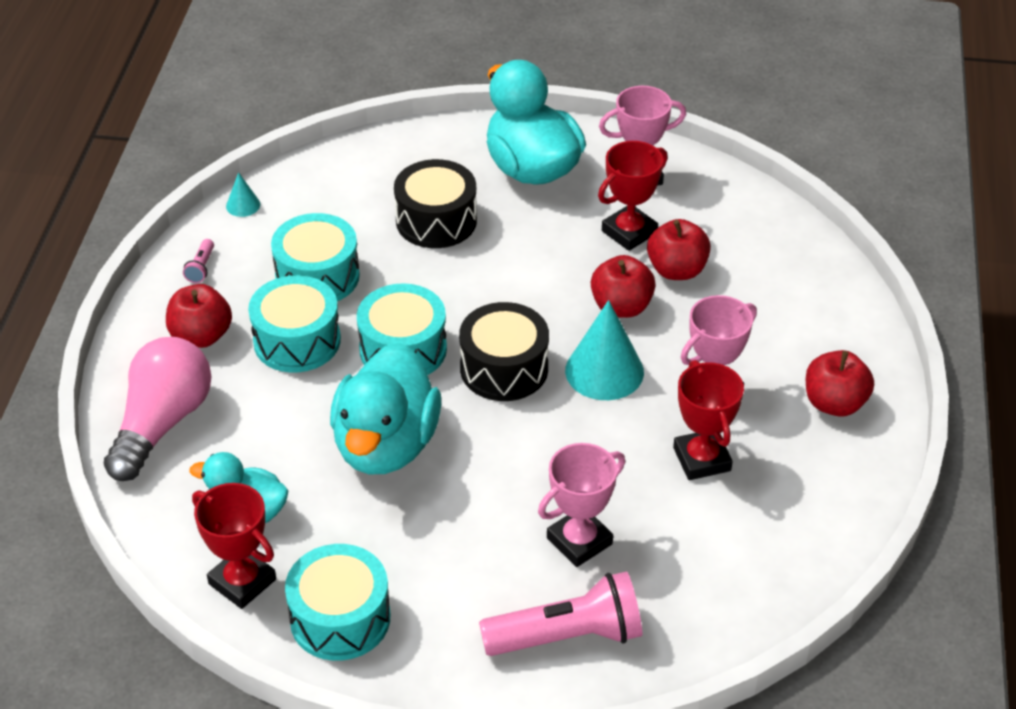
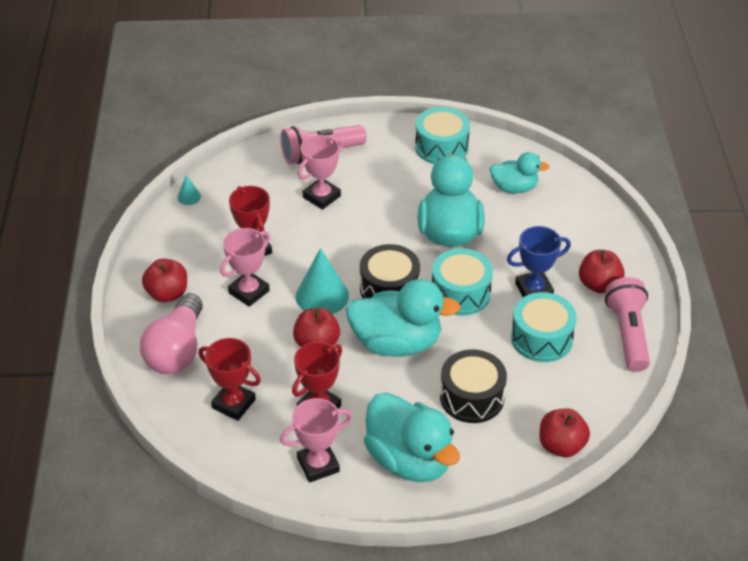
camera: 170 degrees right, 0 degrees up
(162, 423) = (591, 228): pink light bulb -> pink light bulb (177, 350)
(201, 268) = (628, 334): pink flashlight -> pink flashlight, size x2.42
(242, 582) = (500, 156): red trophy -> red trophy (234, 404)
(243, 205) = (626, 391): turquoise cone -> turquoise cone (189, 197)
(297, 341) = (534, 290): turquoise drum -> blue trophy
(513, 294) = (396, 343): none -> turquoise duck
(677, 270) = (279, 379): red apple -> red apple (561, 445)

